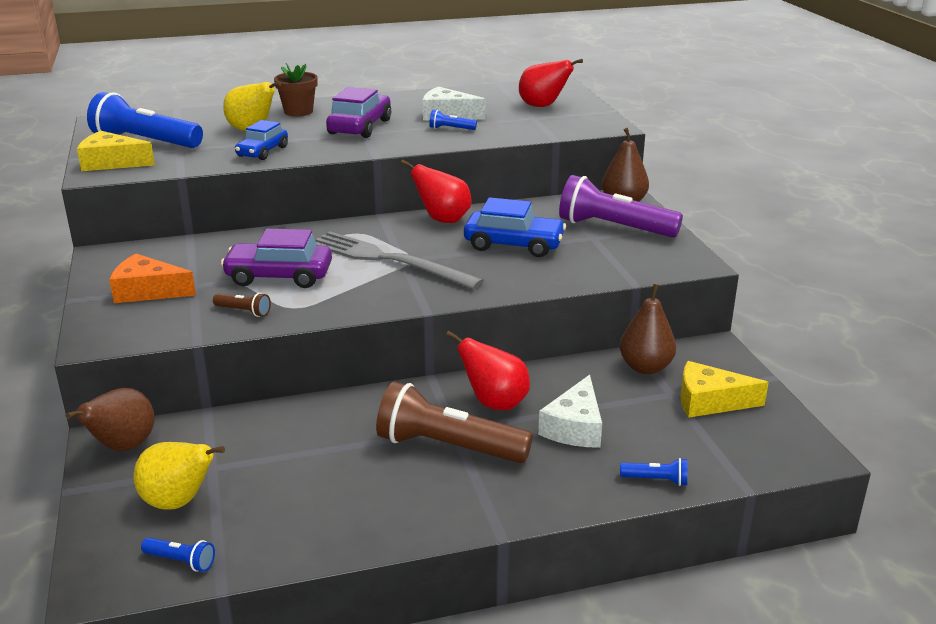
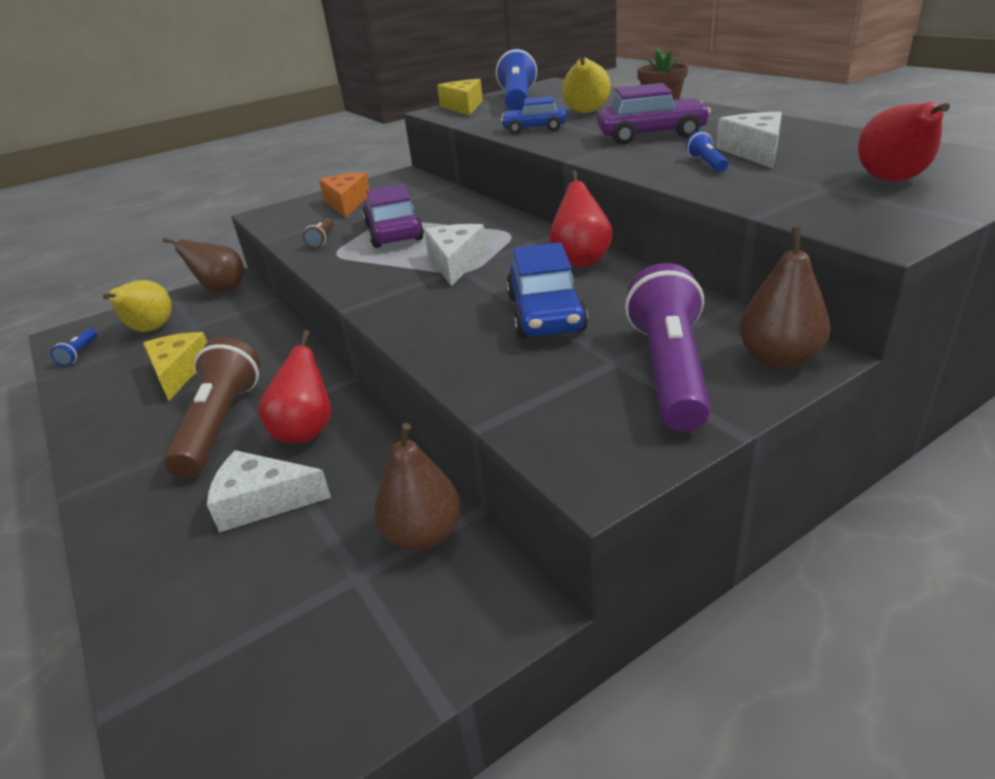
camera: 75 degrees right, 5 degrees up
(388, 260) = (455, 262): grey fork -> white cheese
(656, 480) = (143, 599): blue flashlight -> none
(709, 401) = (344, 626): yellow cheese -> yellow cheese (178, 372)

